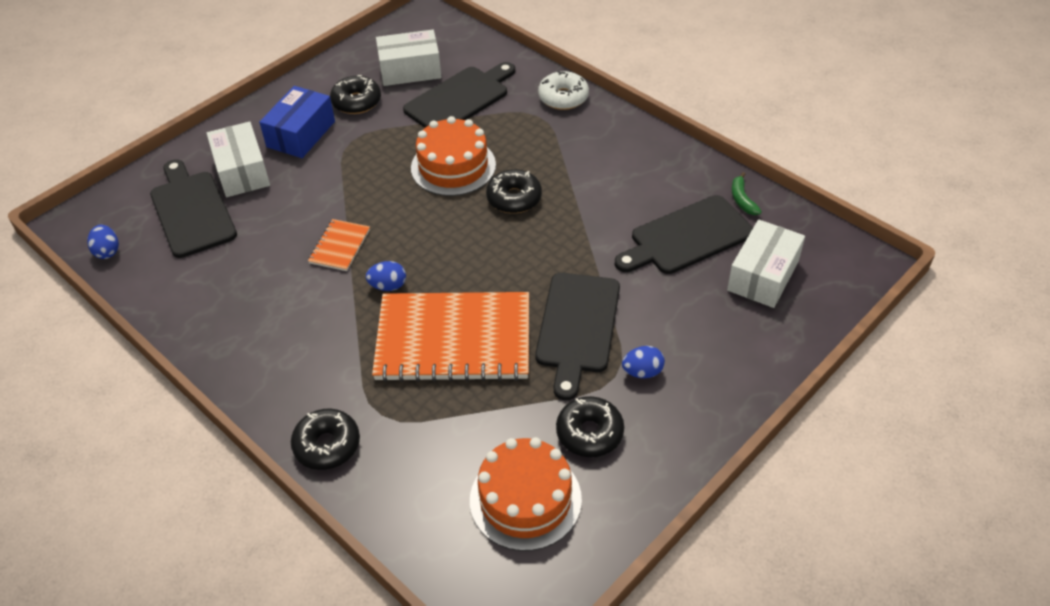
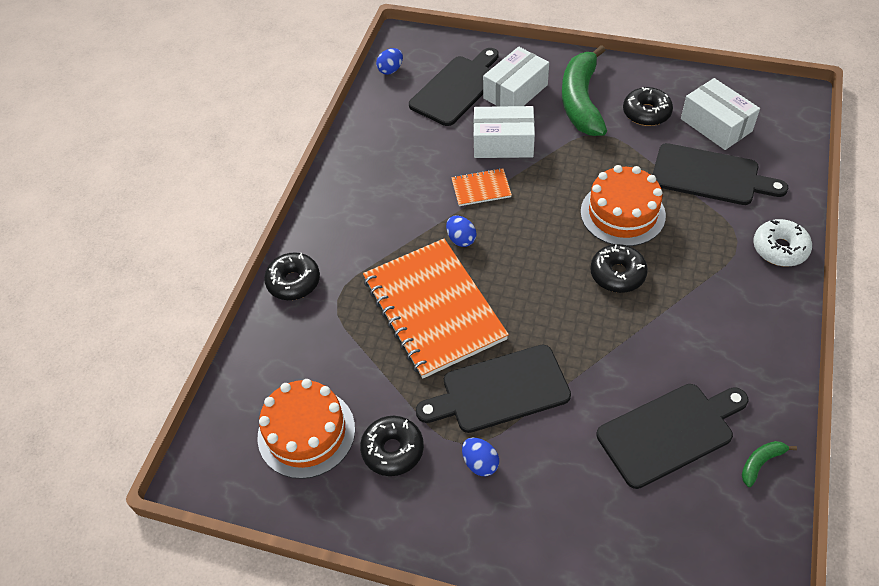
camera: 65 degrees right, 5 degrees up
(301, 134) = (581, 101): blue box -> green banana
(686, 237) = (670, 432): black cutting board -> black cutting board turned 120 degrees clockwise
(763, 275) = (666, 522): white box -> white box (503, 143)

